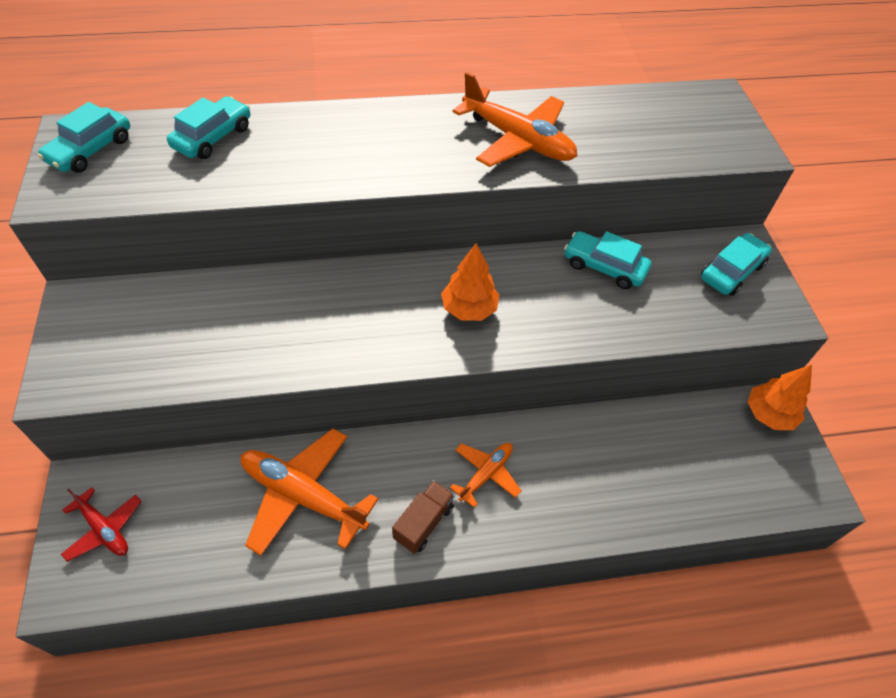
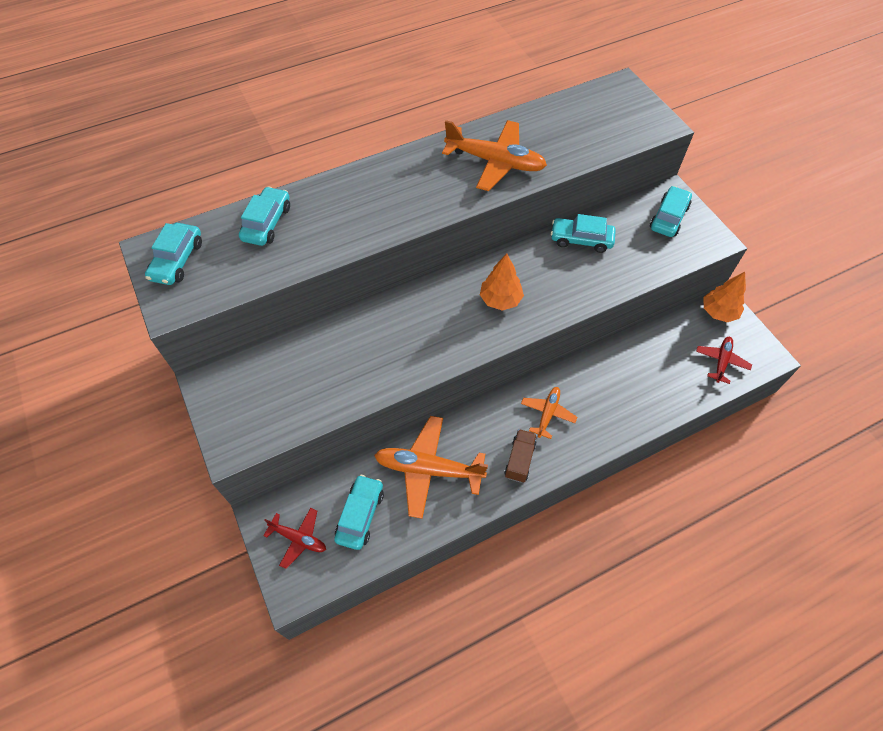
camera: 15 degrees left, 5 degrees up
(192, 525) = (360, 515): none -> turquoise car
(750, 480) = (721, 361): none -> red plane

